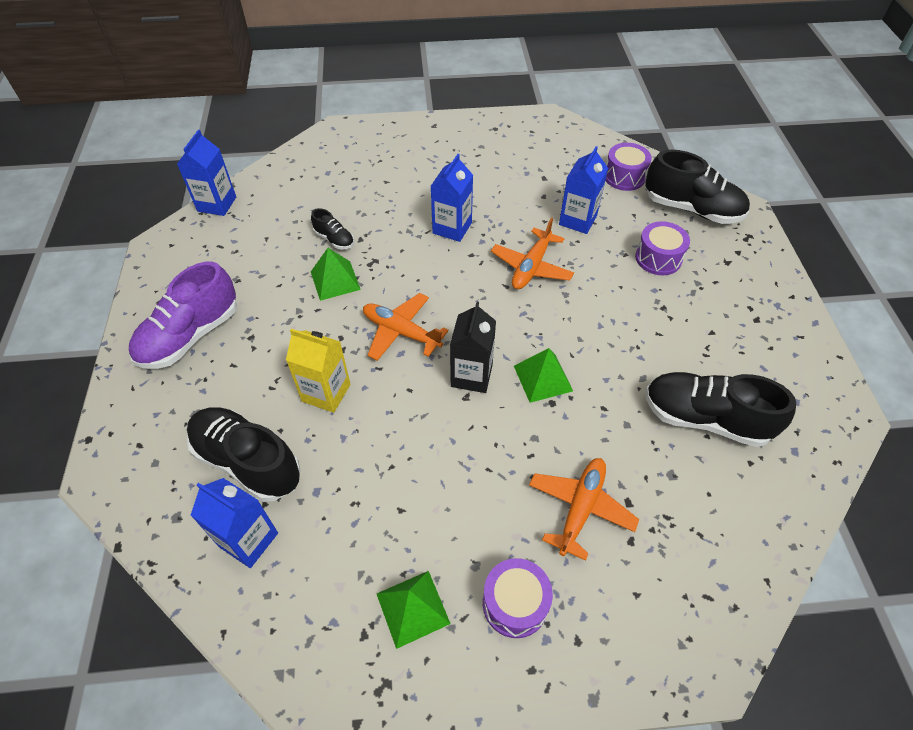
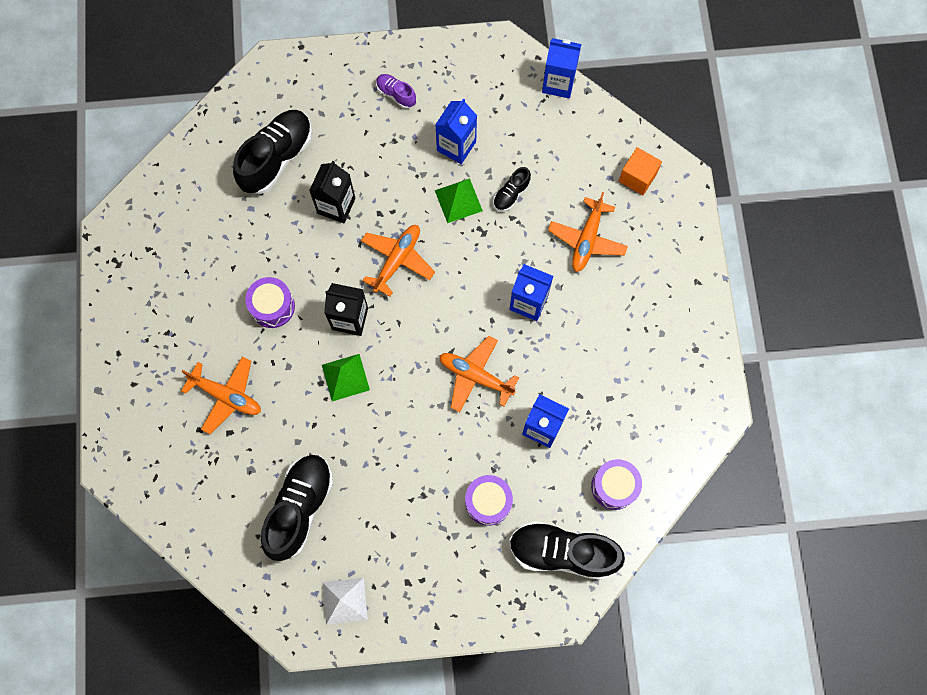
camera: 90 degrees right, 20 degrees up
(190, 336) = (396, 94): purple shoe -> purple shoe, size x0.48
(248, 540) = (217, 169): blue carton -> blue carton (456, 146)
(326, 393) = (336, 206): yellow carton -> black carton
(330, 155) = (637, 177): none -> orange cube
(389, 188) = (587, 239): none -> orange plane
(413, 608) = (162, 278): green pyramid -> none
(515, 603) = (160, 344): purple drum -> purple drum (272, 306)
(692, 209) = (562, 552): black shoe -> black shoe turned 75 degrees clockwise
(795, 373) = (344, 601): none -> white pyramid

